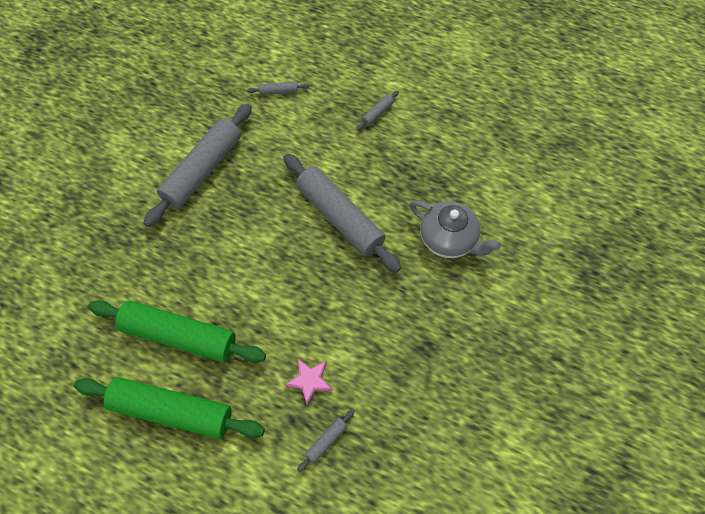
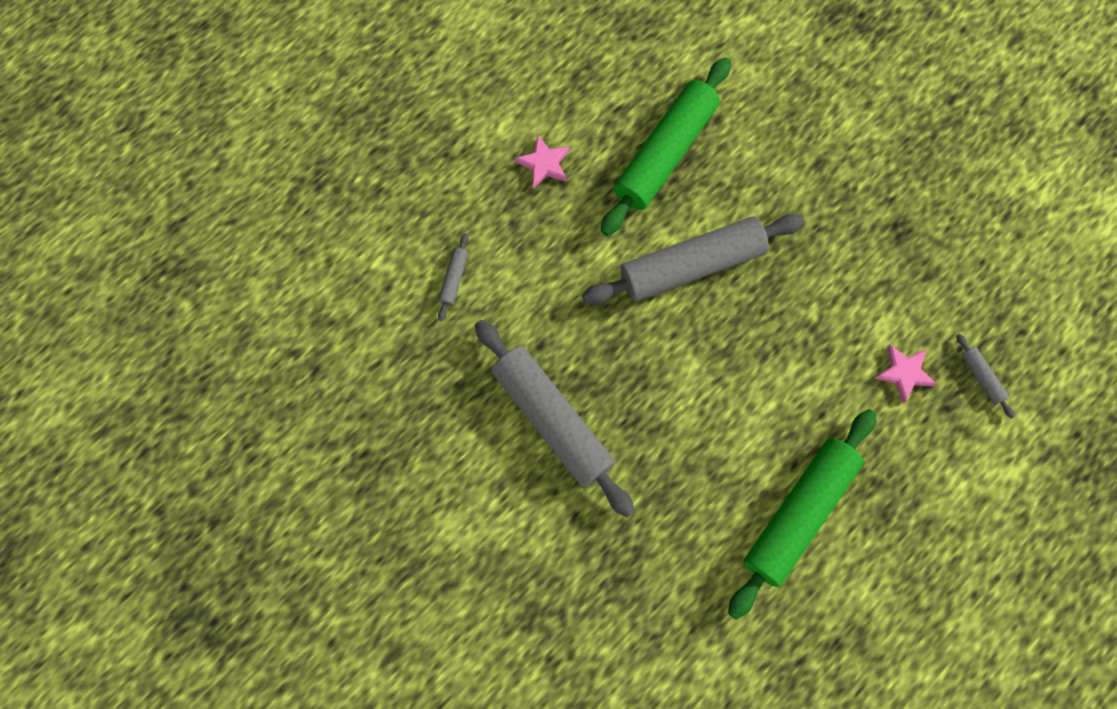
camera: 70 degrees left, 10 degrees up
(172, 411) = (897, 547): green rolling pin -> green rolling pin (665, 153)
(377, 113) = (544, 164): grey rolling pin -> pink star
(449, 239) = (767, 151): grey teapot -> none

